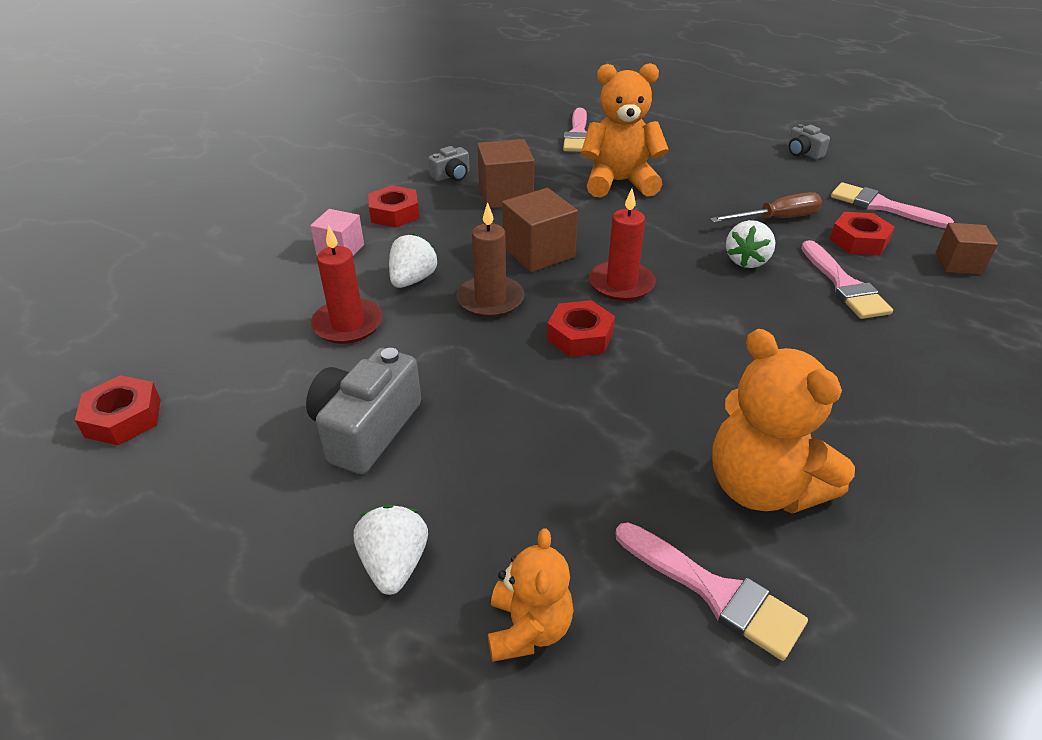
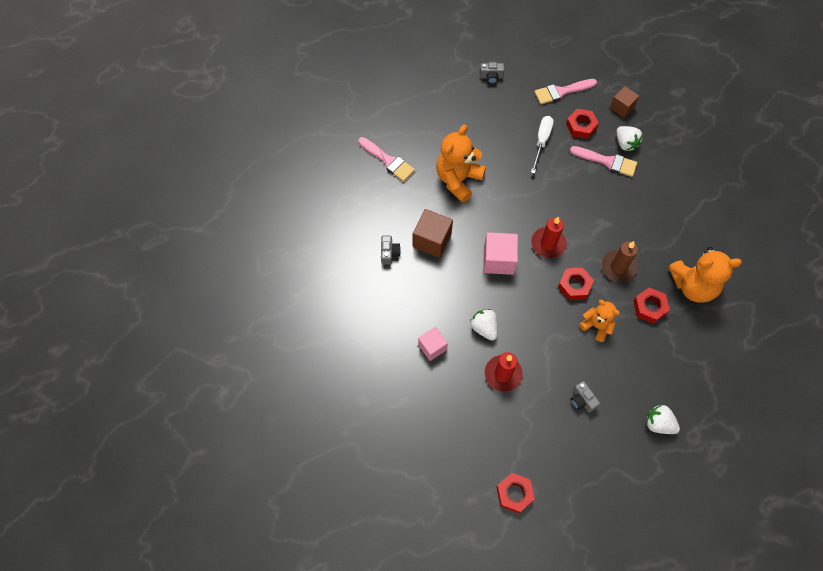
camera: 55 degrees left, 25 degrees up
(366, 429) = (582, 400): grey camera -> grey camera, size x0.53
(394, 213) = (412, 303): red nut -> red nut (649, 307)
(490, 300) = (524, 304): brown candle -> brown candle (618, 267)
(528, 628) = (707, 397): orange teddy bear -> orange teddy bear (596, 326)
(538, 252) = (498, 260): brown cube -> pink cube
(715, 592) = (724, 334): pink brush -> none
(747, 261) = (565, 181): white strawberry -> white strawberry (625, 143)
(776, 219) = (541, 142): brown screwdriver -> white screwdriver

